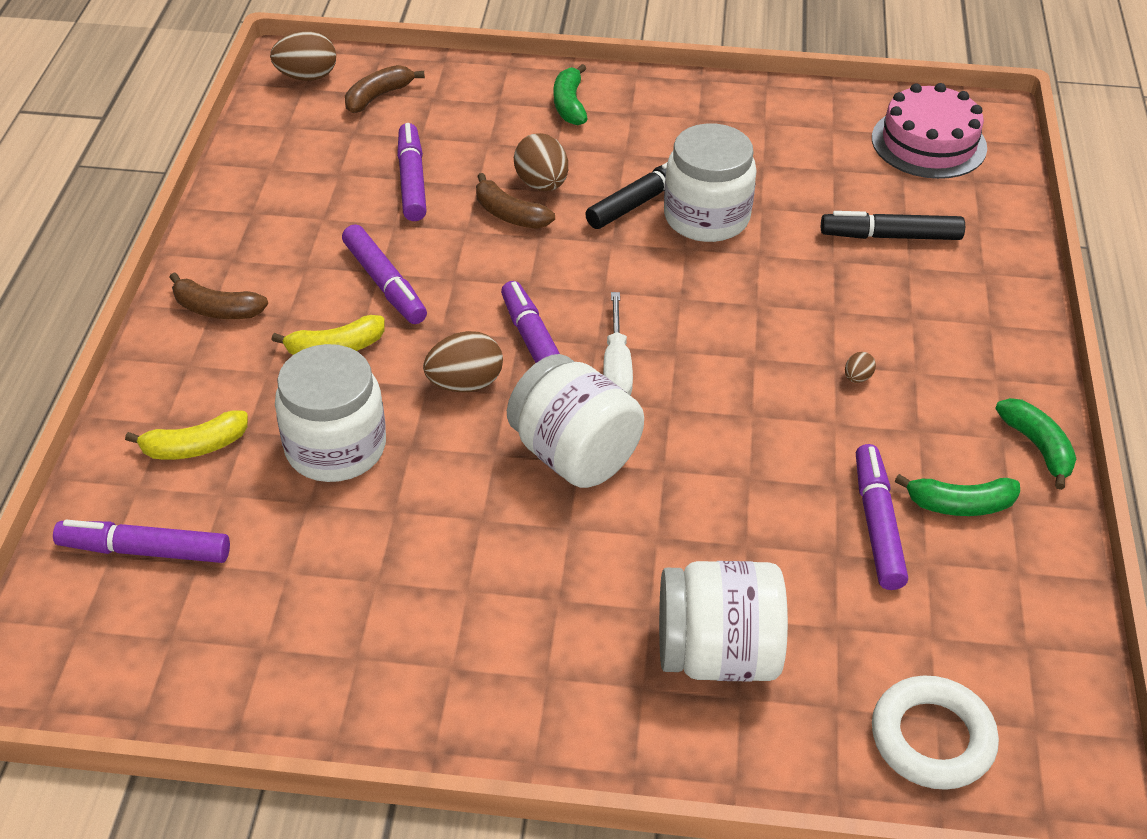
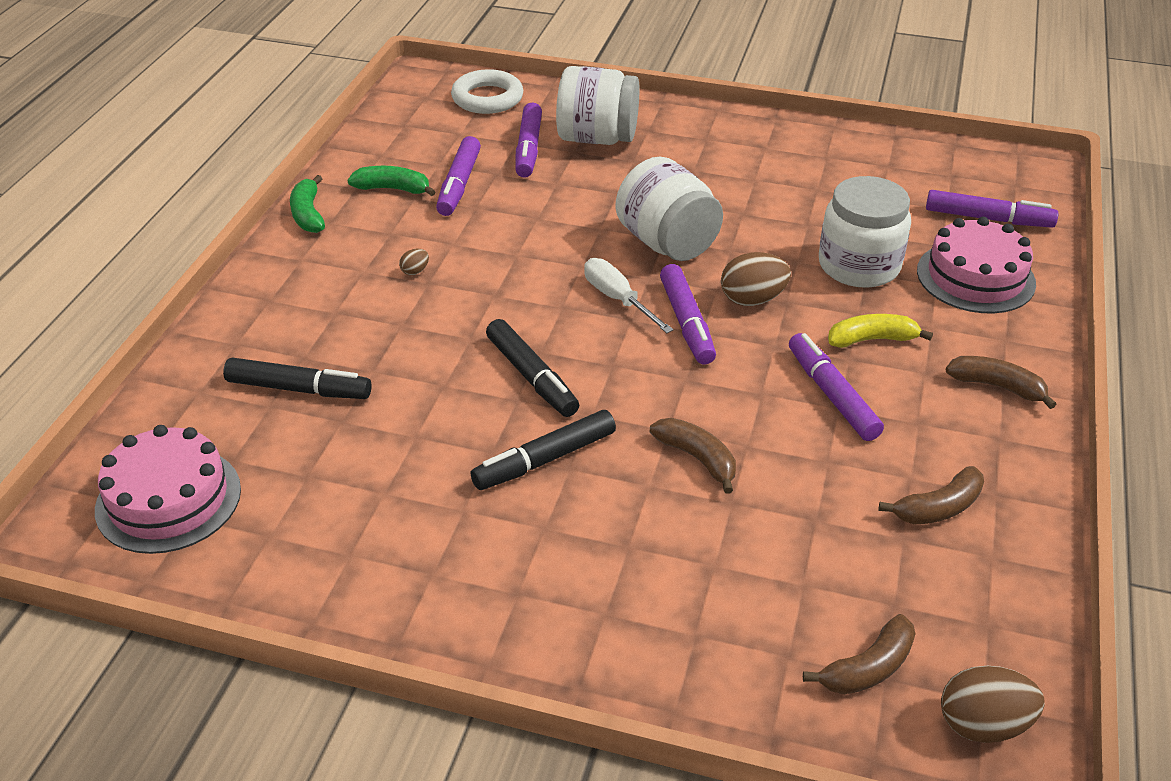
camera: 170 degrees left, 5 degrees down
(195, 447) = (975, 277): yellow banana -> pink cake
(304, 197) = (938, 508): none -> brown banana
(412, 180) = (811, 517): purple marker -> purple marker (528, 148)
(542, 184) = (655, 494): brown egg -> none
(569, 104) = (597, 618): green banana -> none
(616, 367) = (617, 299): white screwdriver -> white screwdriver turned 45 degrees counterclockwise
(679, 270) = (532, 377): none -> black marker
(706, 217) = (480, 431): white jar -> none

